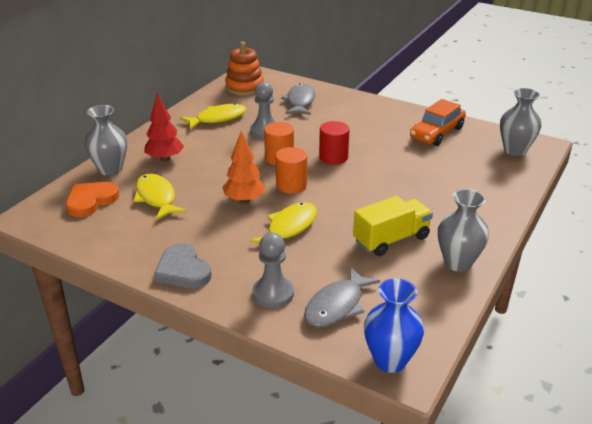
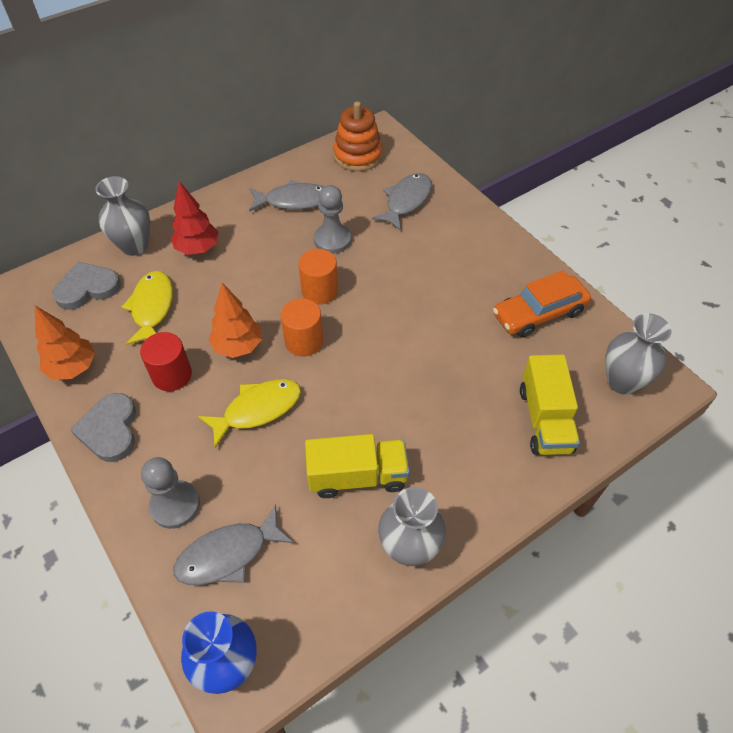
camera: 25 degrees right, 20 degrees up
(91, 201) = (87, 288): orange heart -> grey heart
(119, 246) = (73, 368): none -> orange tree
(218, 118) = (294, 201): yellow fish -> grey fish
(333, 157) = (382, 312): red cylinder -> red cylinder (172, 375)
(485, 179) = (544, 419): none -> yellow truck

